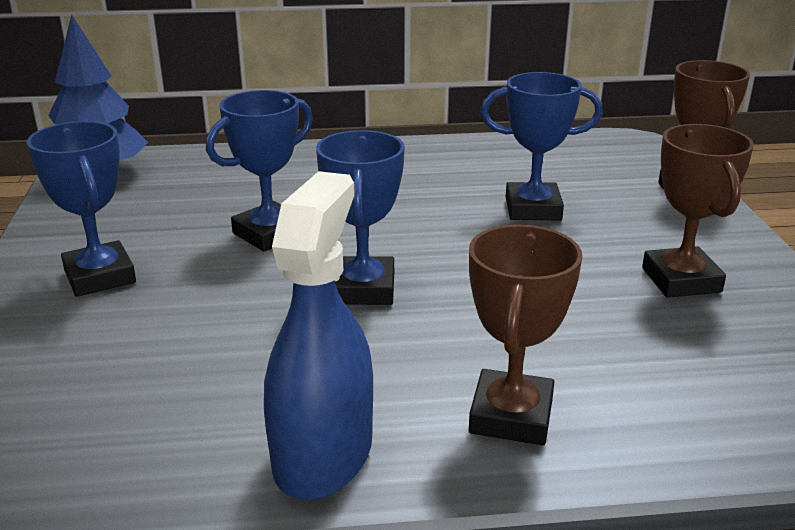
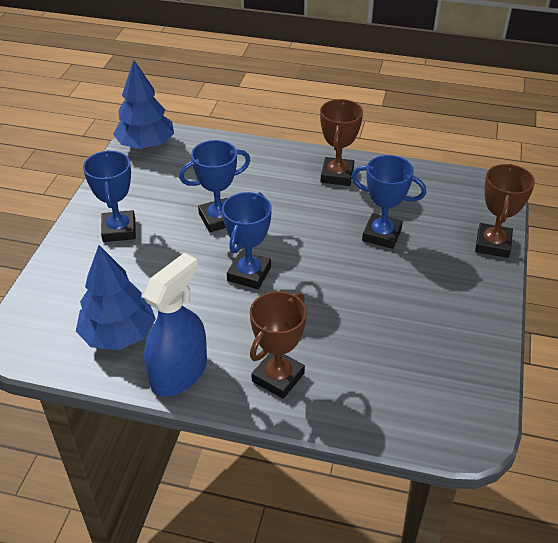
camera: 20 degrees right, 15 degrees up
(168, 422) = (118, 334): none -> blue tree
(681, 280) = (431, 314): brown trophy -> brown trophy (337, 175)

